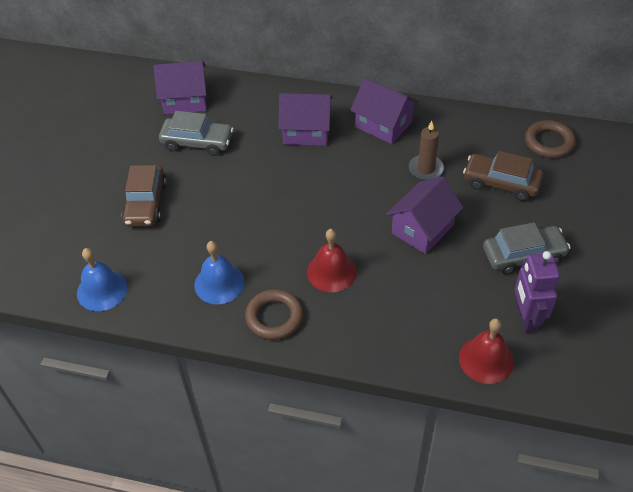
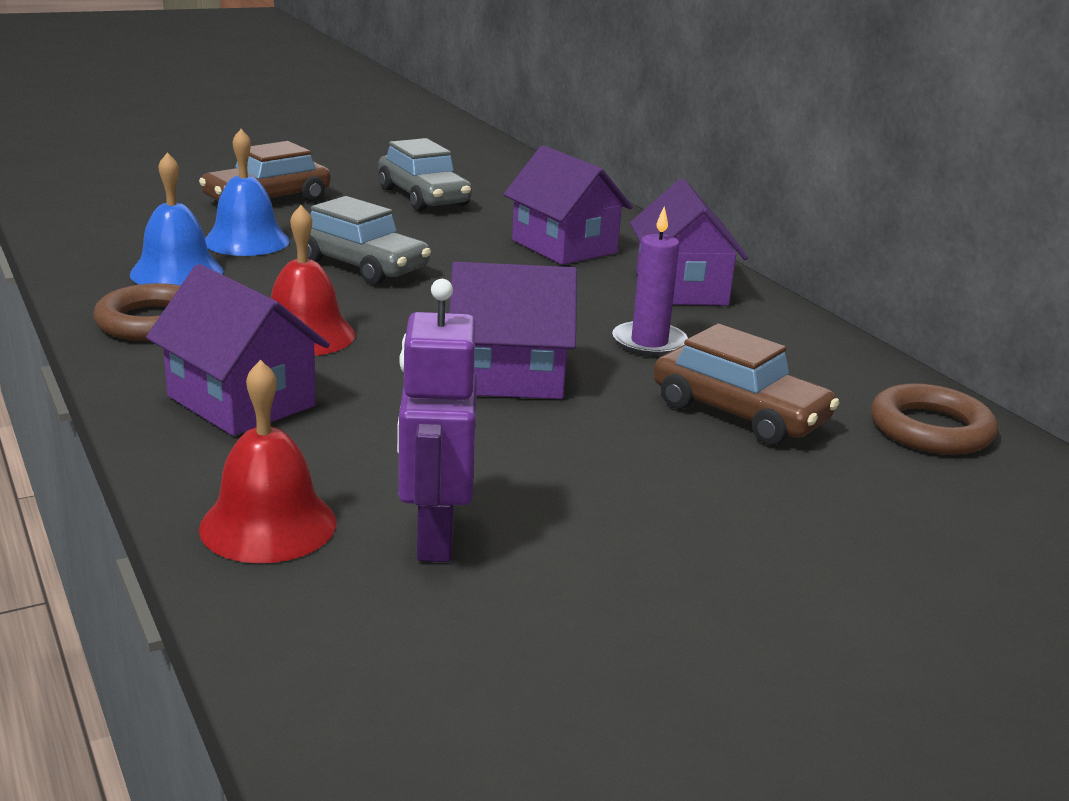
camera: 45 degrees right, 25 degrees down
(102, 290) = (78, 217): blue bell -> blue bell (246, 241)
(185, 100) = (486, 174): purple house -> purple house (241, 401)
(426, 169) = (649, 343): brown candle -> purple candle
(501, 183) = (739, 413): brown car -> brown car turned 150 degrees clockwise
(523, 255) = (598, 486): grey car -> grey car (361, 266)
(526, 318) = (434, 538): purple robot -> purple robot turned 45 degrees counterclockwise

